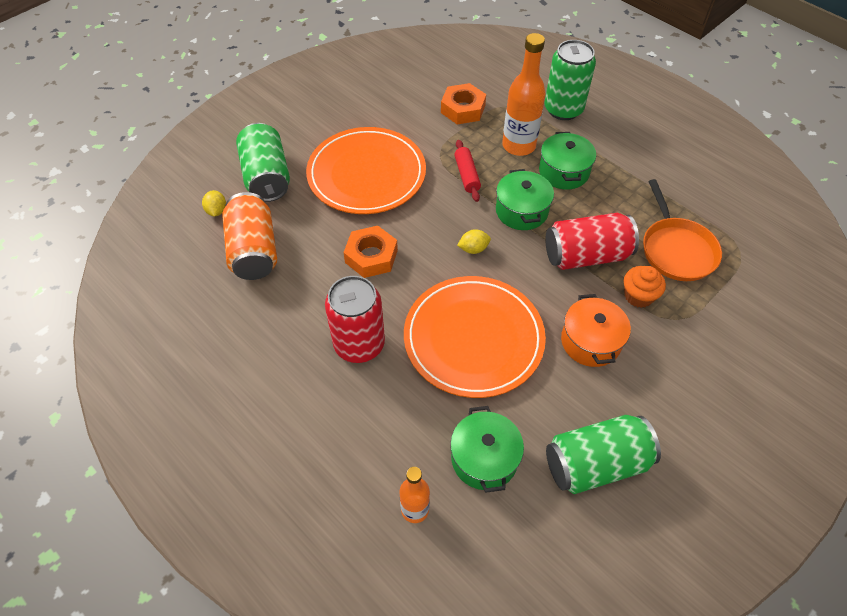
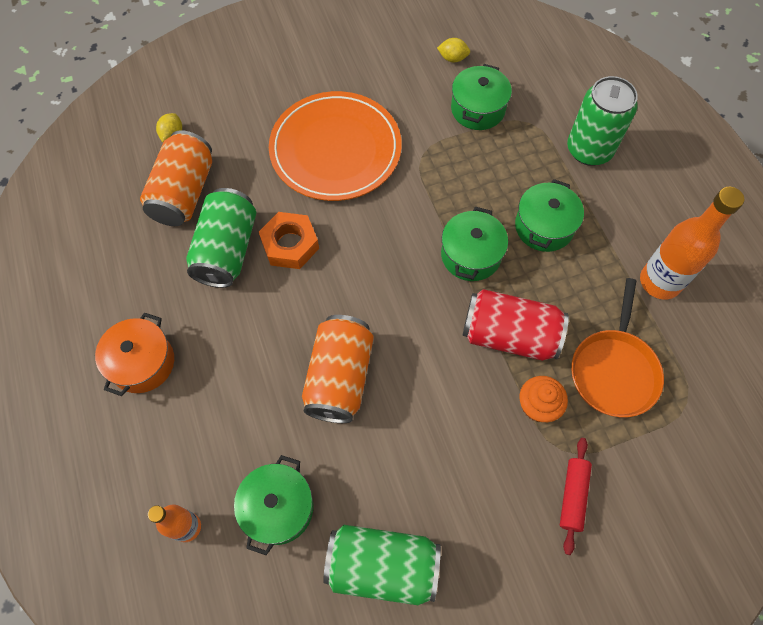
camera: 25 degrees right, 10 degrees up
(267, 177) = (238, 115): green can -> green can (227, 250)
(359, 344) = (228, 335): red can -> none
(463, 109) = (478, 109): orange nut -> green pot
(467, 175) = (437, 190): red rolling pin -> red rolling pin (573, 496)
(473, 249) = (395, 278): yellow lemon -> yellow lemon (452, 58)
(473, 338) = (339, 377): orange plate -> orange can
(518, 146) = (513, 176): orange bottle -> orange bottle (660, 282)
(590, 341) = (455, 434): orange pot -> orange pot (142, 363)

